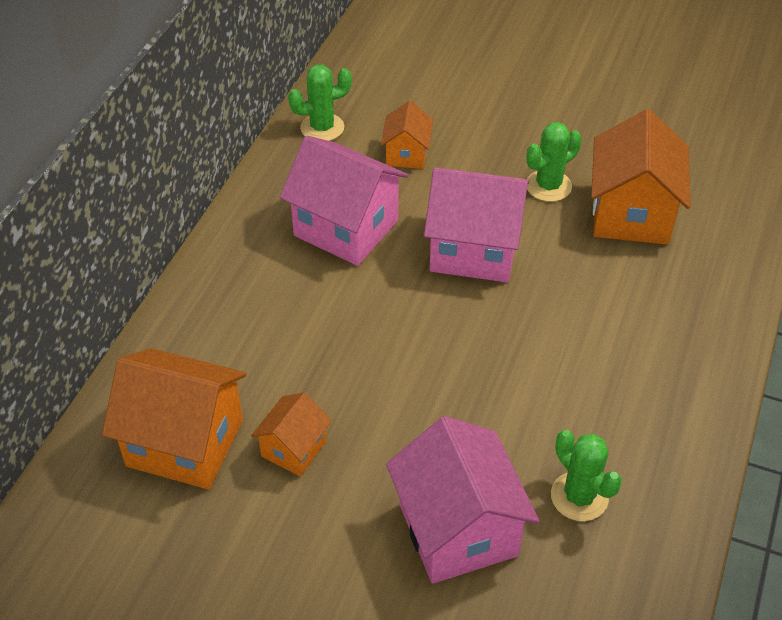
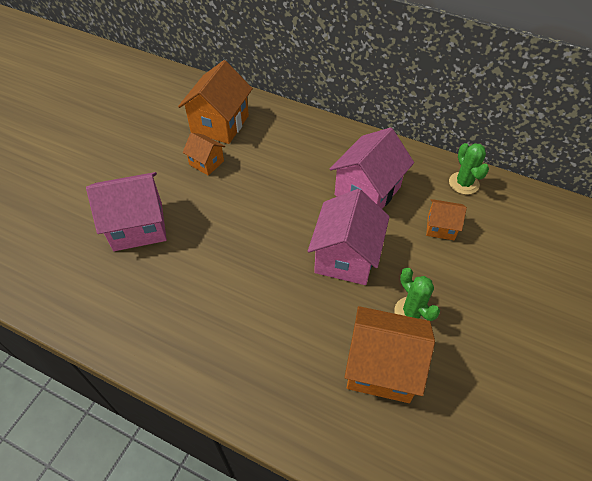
camera: 95 degrees right, 5 degrees up
(579, 496) = (140, 287): green cactus -> none

